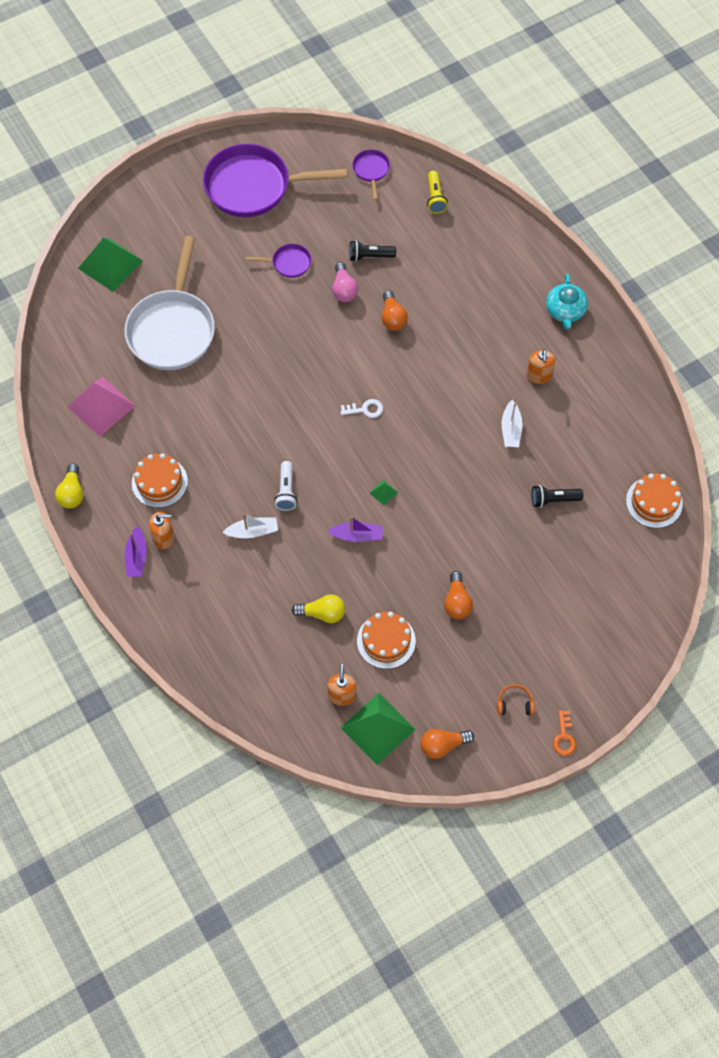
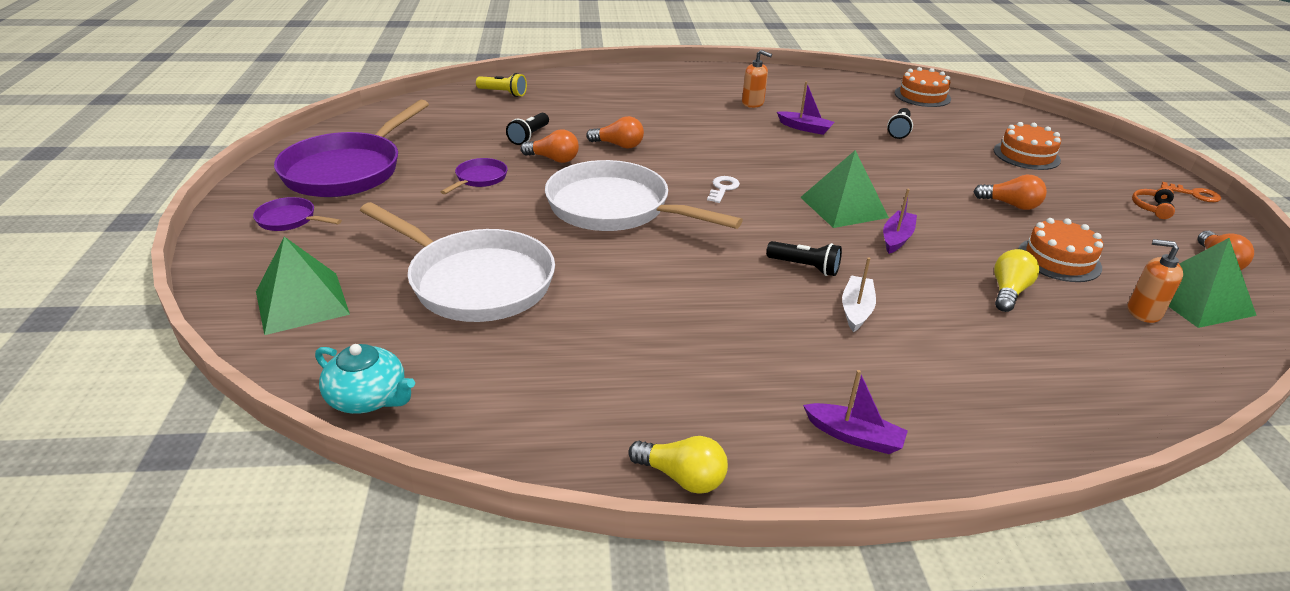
camera: 65 degrees left, 30 degrees down
(101, 406) = (537, 387): pink pyramid -> none
(159, 482) = (724, 369): orange cake -> orange cake (1026, 155)
(164, 538) = (829, 395): orange soap dispenser -> none
(286, 491) = (804, 267): white flashlight -> black flashlight
(297, 358) = (615, 208): none -> white pan
(344, 289) = (553, 159): pink light bulb -> orange light bulb
(371, 171) = (428, 110): purple pan -> purple pan (290, 220)
(383, 492) = (843, 207): green pyramid -> green pyramid, size x2.43
(511, 429) = (805, 128): white boat -> purple boat
(565, 311) = (692, 78): turquoise teapot -> turquoise teapot (368, 398)

